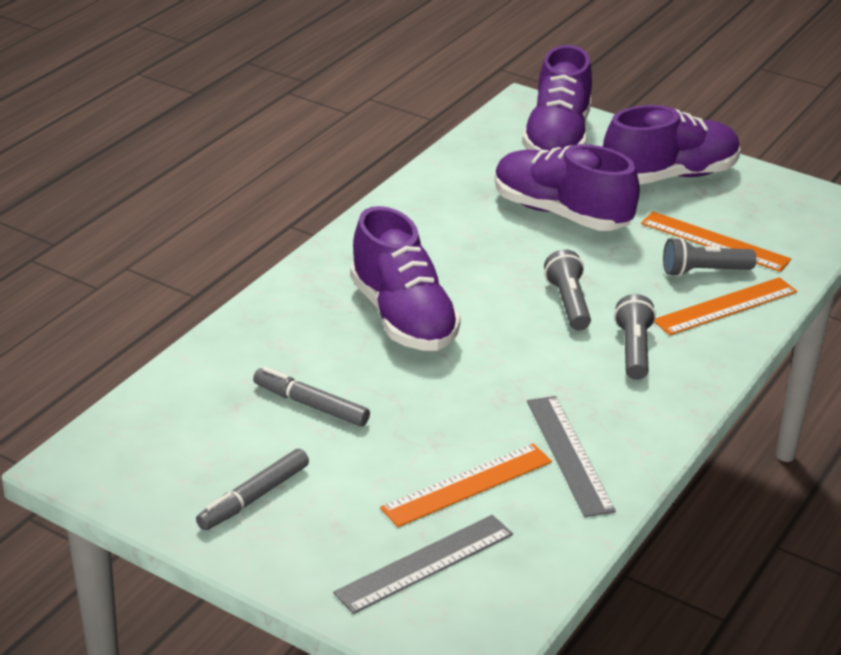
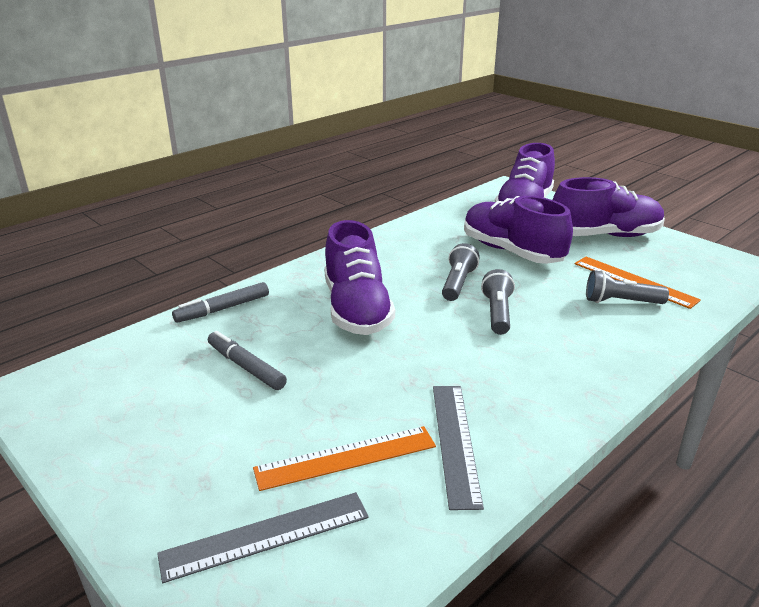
camera: 15 degrees right, 5 degrees down
(253, 497) = (148, 441): grey marker -> grey marker (223, 309)
(633, 350) = (544, 356): grey flashlight -> grey flashlight (458, 283)
(725, 306) = (636, 330): orange ruler -> none

